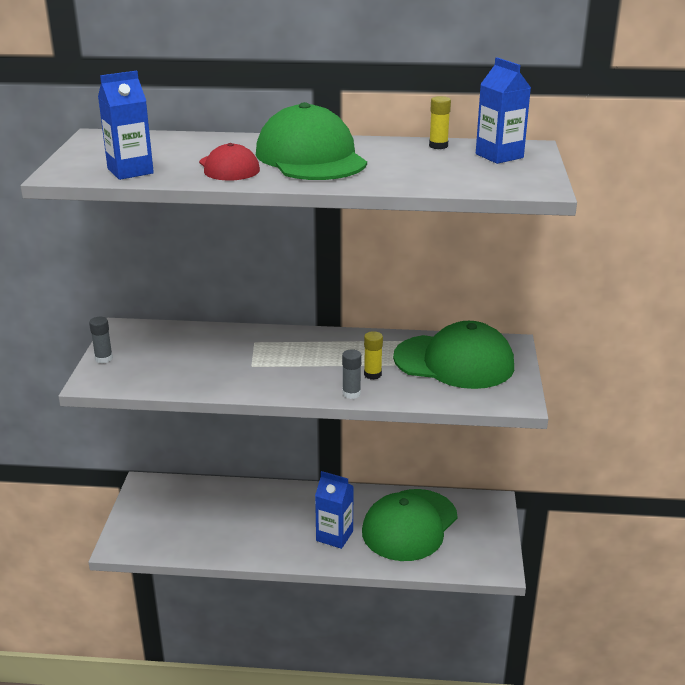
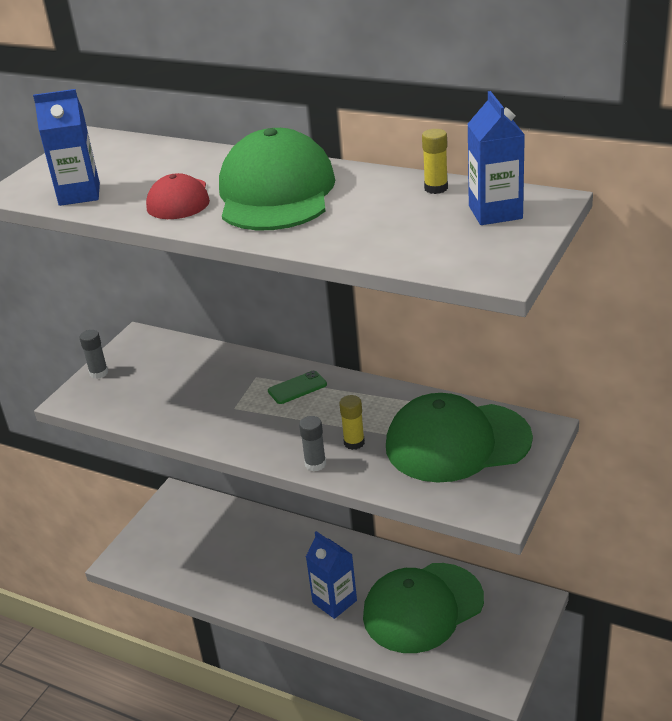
camera: 25 degrees right, 5 degrees up
(296, 344) = (297, 388): none -> green phone
(454, 362) = (457, 442): green cap -> green cap turned 135 degrees clockwise

